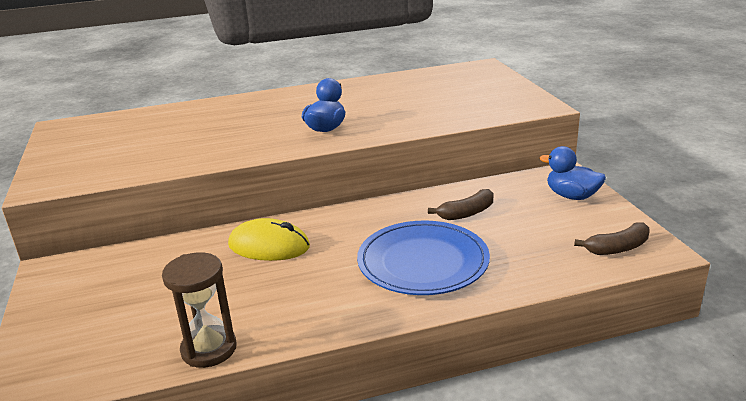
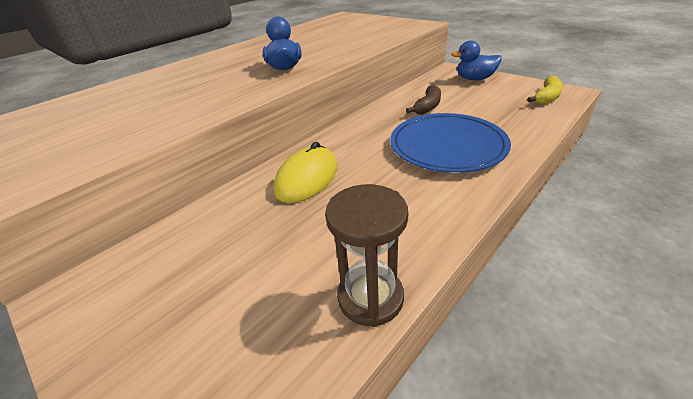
camera: 30 degrees left, 10 degrees up
(269, 246) = (307, 178): yellow mouse -> yellow mouse turned 45 degrees counterclockwise
(617, 248) = (546, 97): brown banana -> yellow banana

